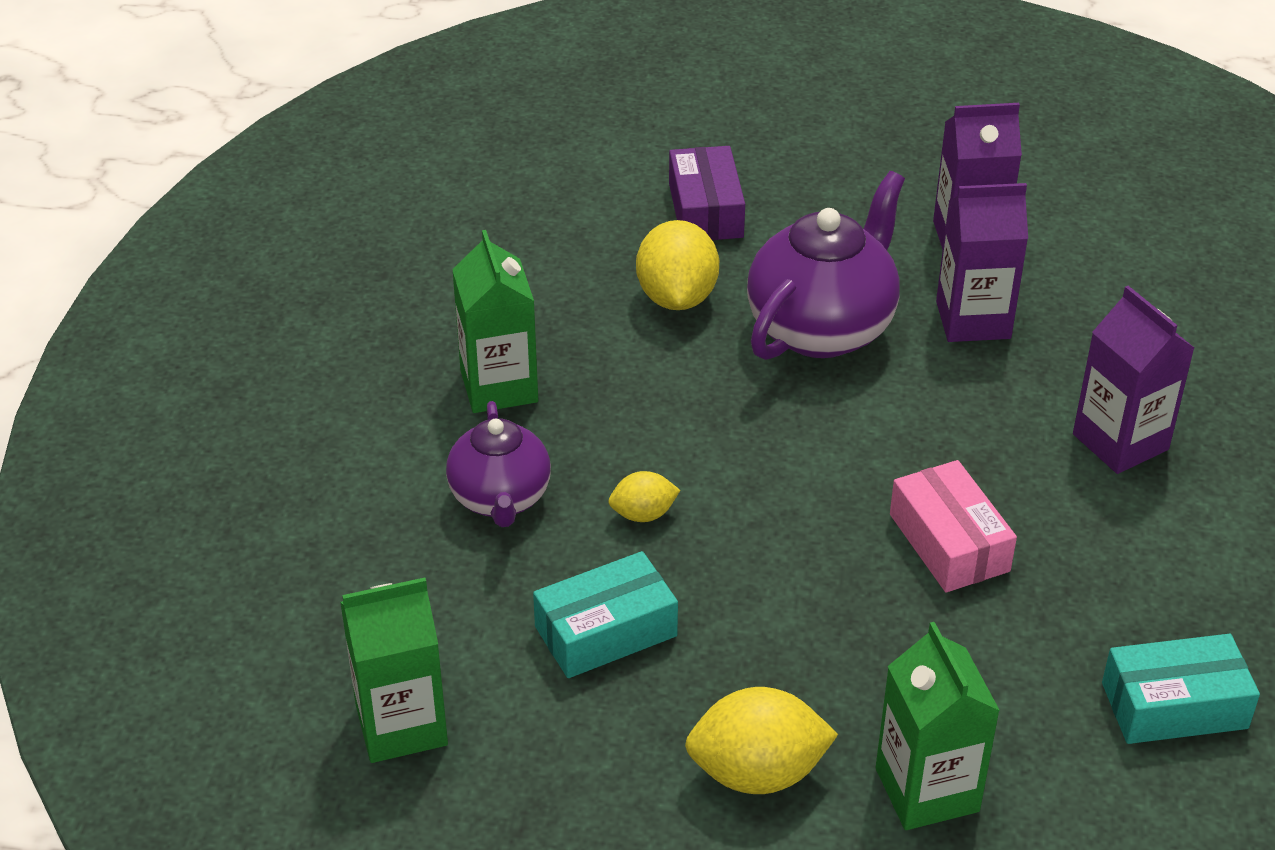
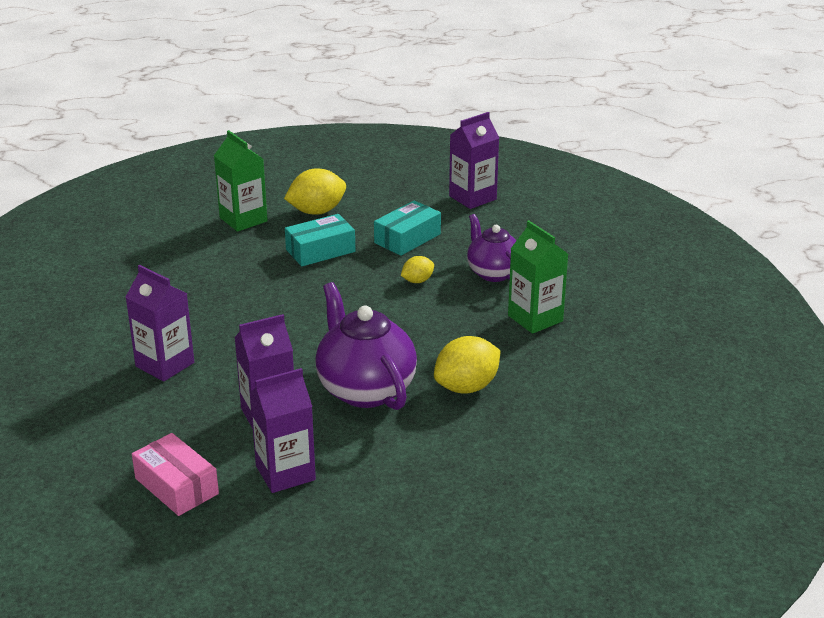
camera: 160 degrees right, 10 degrees down
(401, 725) = (472, 198): green carton -> purple carton
(677, 297) = (466, 387): yellow lemon -> yellow lemon turned 75 degrees clockwise
(705, 210) = (484, 450): purple box -> none
(822, 328) = (365, 389): purple teapot -> purple teapot turned 135 degrees clockwise
(949, 542) = (255, 300): pink box -> pink box (176, 486)
(1174, 706) = (134, 263): turquoise box -> turquoise box (320, 250)

